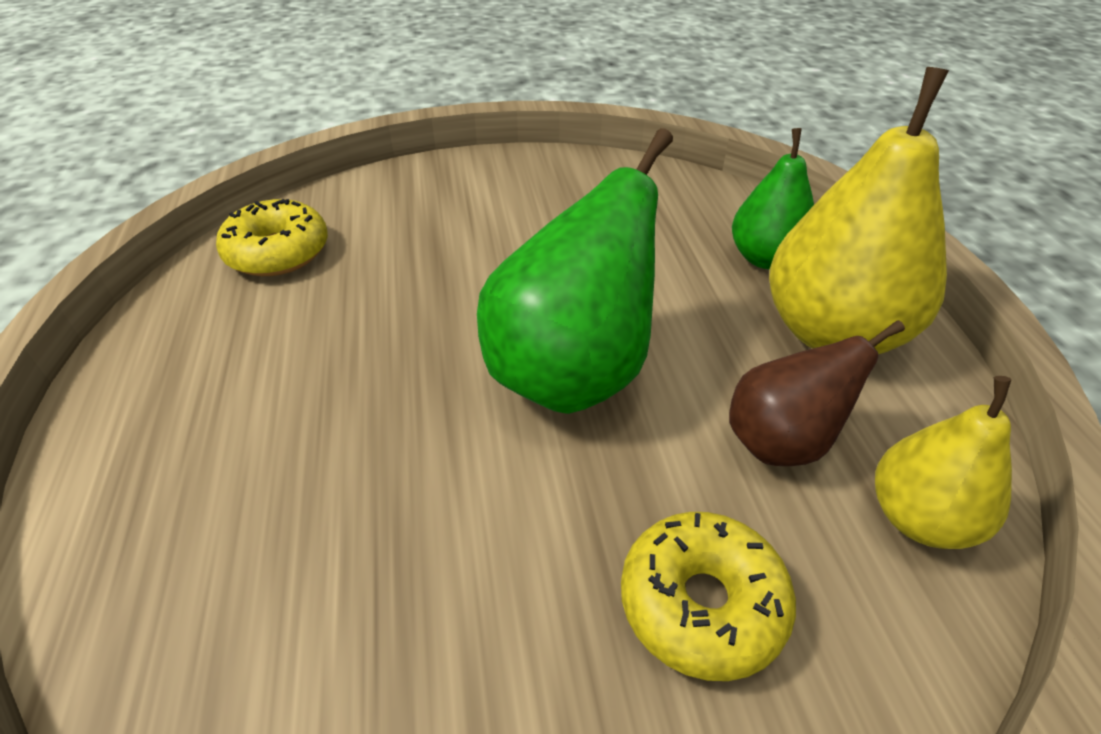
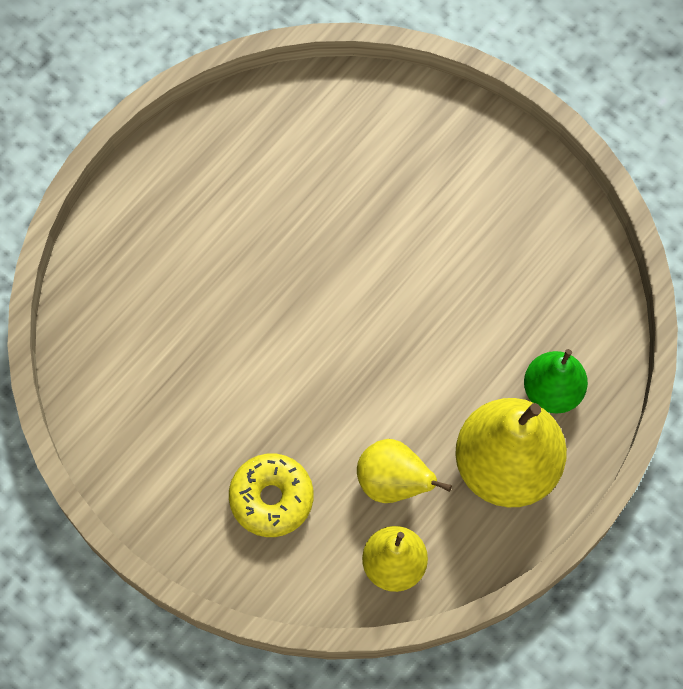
camera: 50 degrees right, 25 degrees up
(278, 252) = (311, 119): yellow donut -> none
(572, 372) = (356, 354): green pear -> none
(782, 442) = (393, 482): brown pear -> yellow pear

